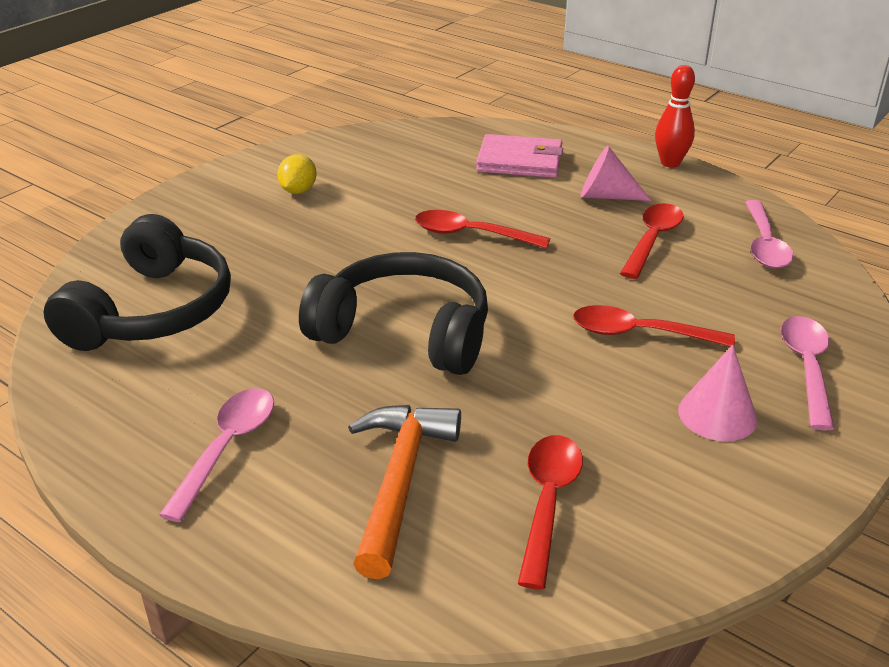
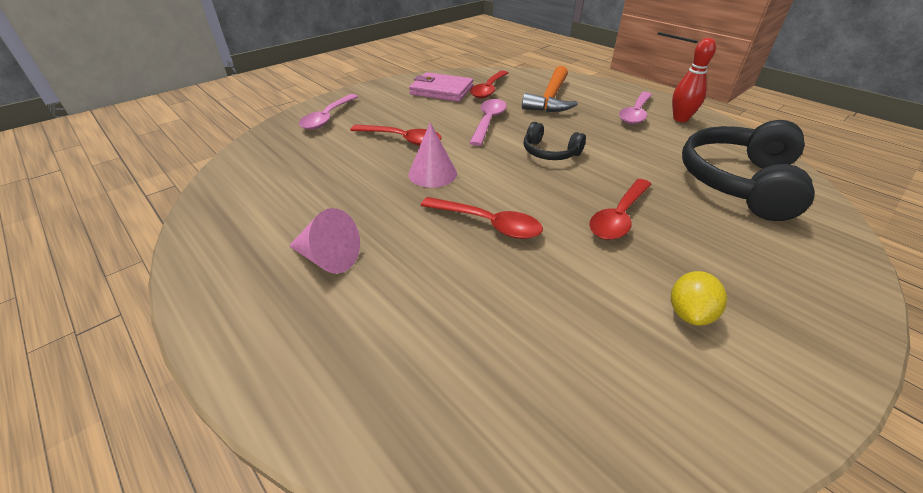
camera: 170 degrees left, 5 degrees up
(404, 332) = (550, 152): black headphones -> black headphones, size x0.51
(520, 161) = (390, 339): pink wallet -> pink wallet (441, 90)
(652, 240) = (332, 201): red spoon -> red spoon (619, 217)
(670, 163) = (201, 307): red bowling pin -> red bowling pin (680, 119)
(717, 414) = (394, 106): pink cone -> pink cone (432, 174)
(764, 244) = (248, 187): pink spoon -> pink spoon (488, 121)

